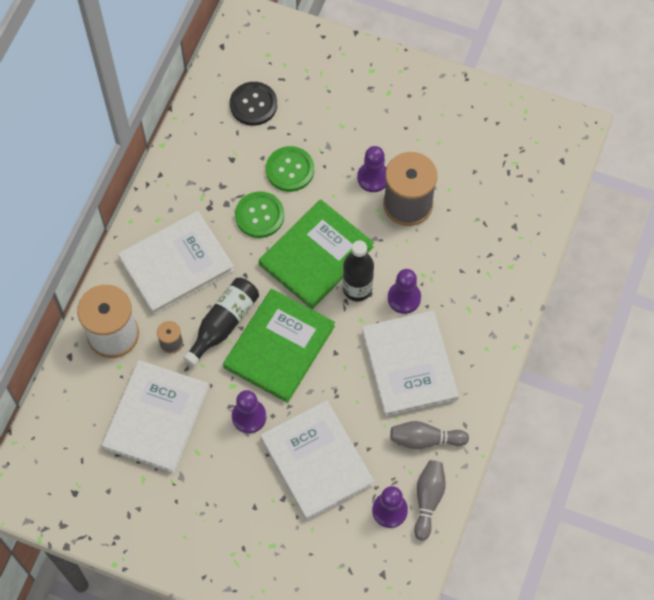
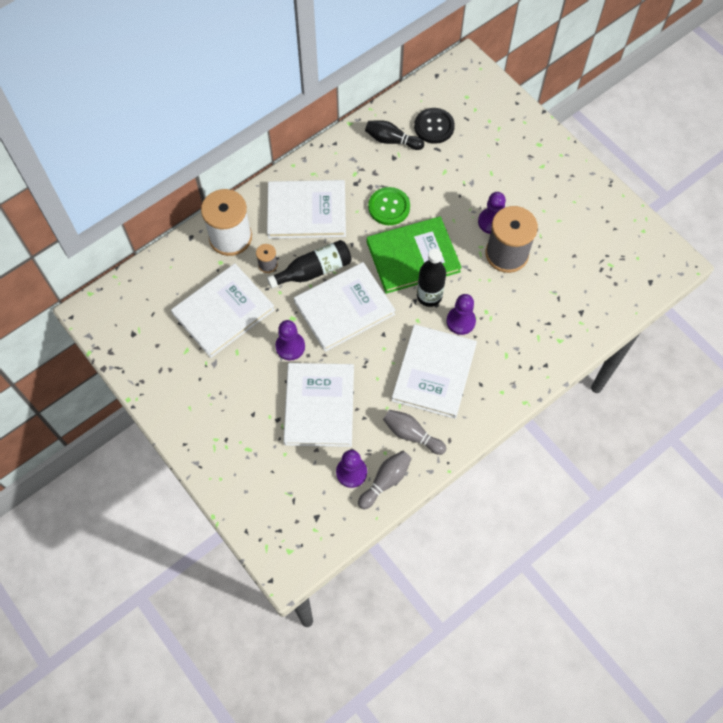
camera: 30 degrees right, 0 degrees up
(218, 141) = (392, 140): none -> black bowling pin
(279, 347) = (344, 308): green book -> white book
(290, 170) = (432, 185): green button -> none

